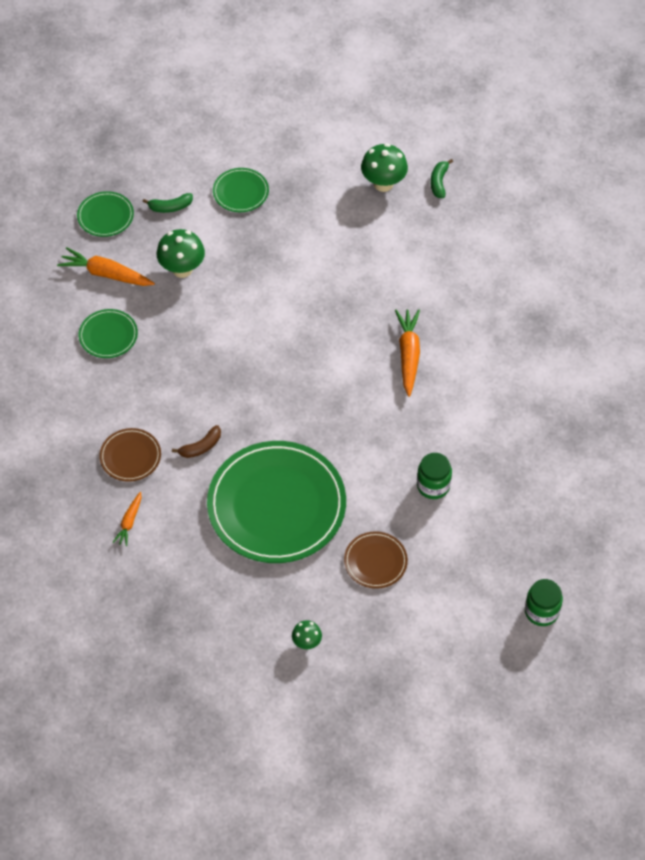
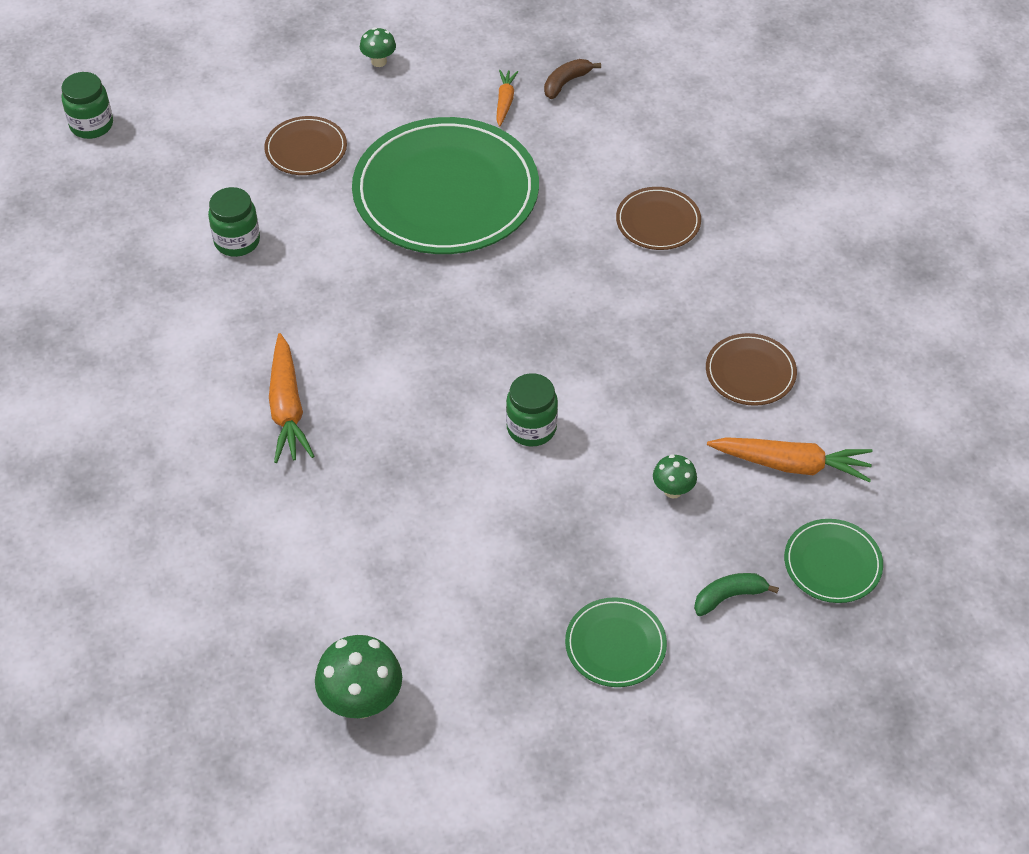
camera: 170 degrees right, 5 degrees down
(108, 335) = (750, 372): green plate -> brown plate
(129, 522) = (632, 150): orange carrot -> orange carrot (505, 102)
(182, 269) = (673, 490): green mushroom -> green mushroom, size x0.56
(201, 447) = (566, 245): brown banana -> brown banana (566, 83)
(257, 319) = (531, 428): none -> green jar
(439, 182) = (259, 721): green banana -> none

